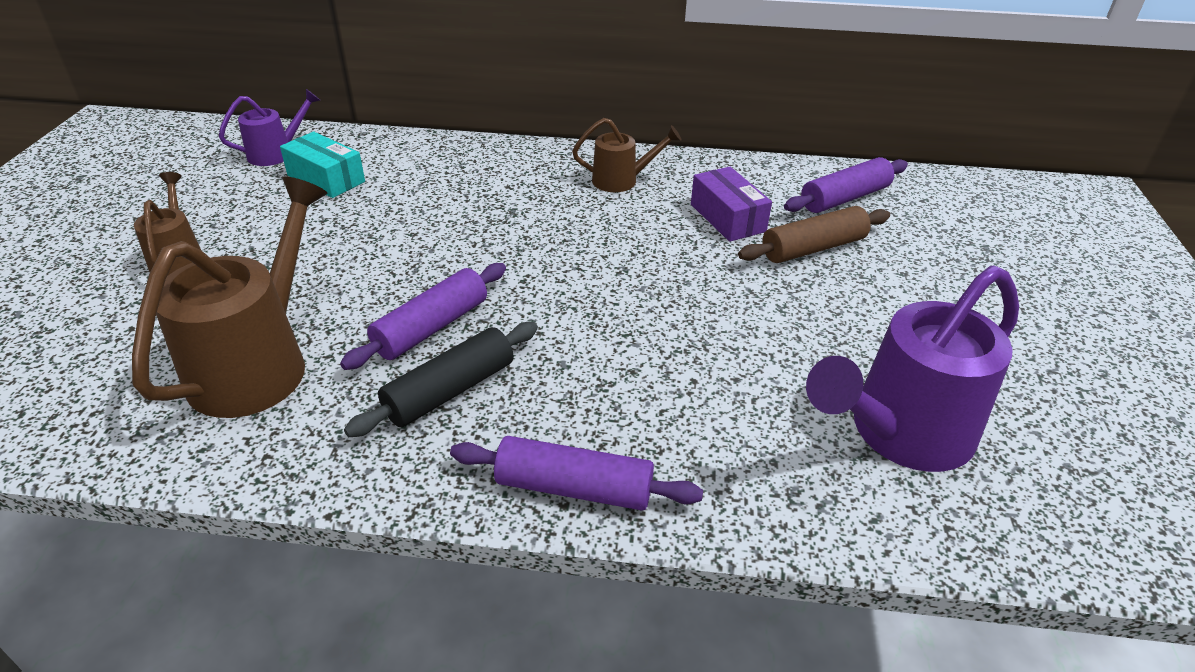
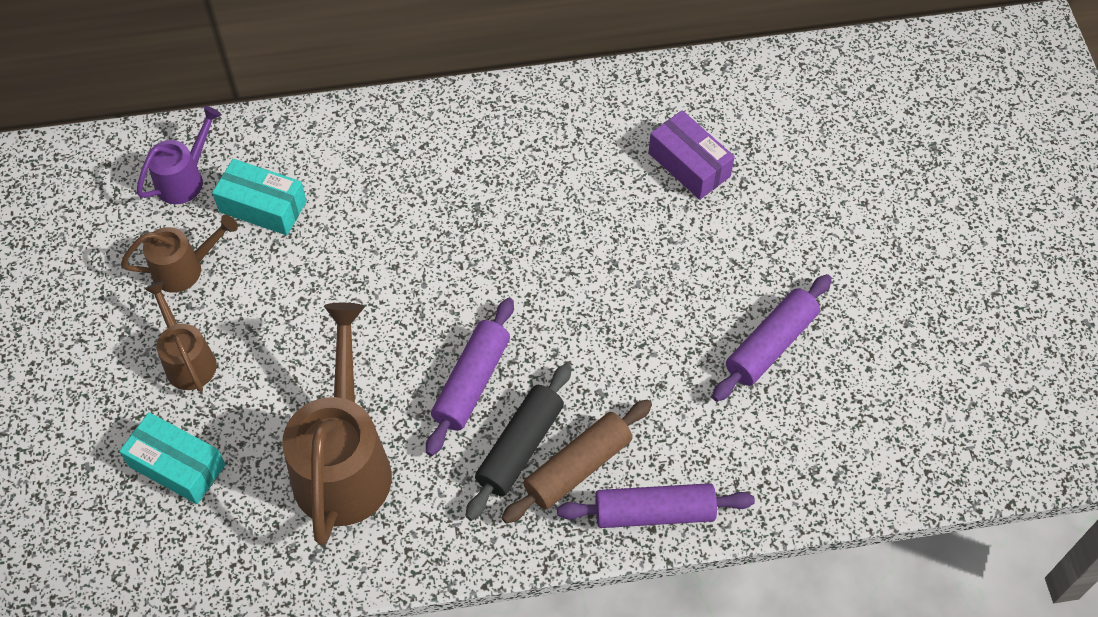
camera: 15 degrees left, 20 degrees up
(97, 330) = (177, 466): none -> turquoise box
(622, 181) = (569, 132): brown watering can -> brown watering can (185, 268)
(813, 248) = (778, 189): brown rolling pin -> brown rolling pin (577, 467)
(844, 198) = (795, 105): purple rolling pin -> purple rolling pin (771, 345)
(900, 434) = (883, 394): purple watering can -> none

